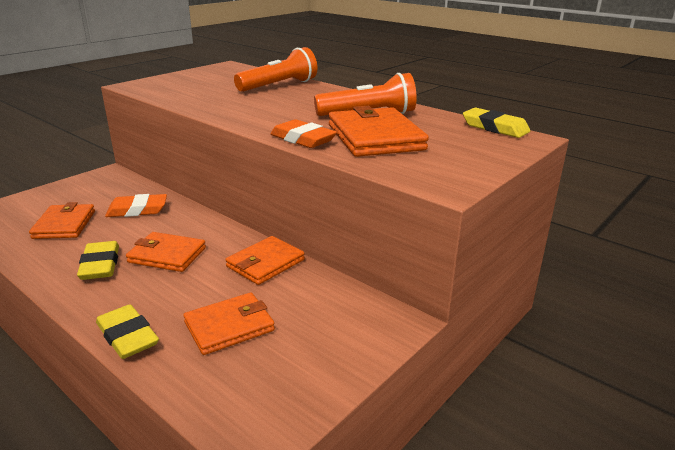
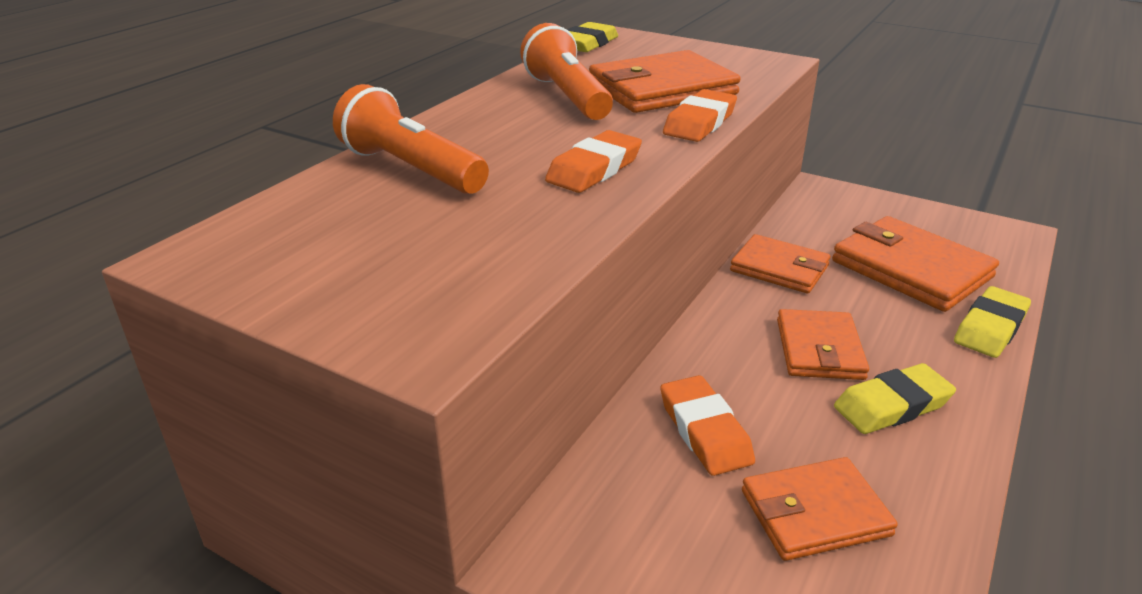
camera: 100 degrees left, 5 degrees up
(229, 326) = (910, 269): orange wallet -> orange wallet, size x1.52
(251, 111) = (594, 169): none -> orange eraser

